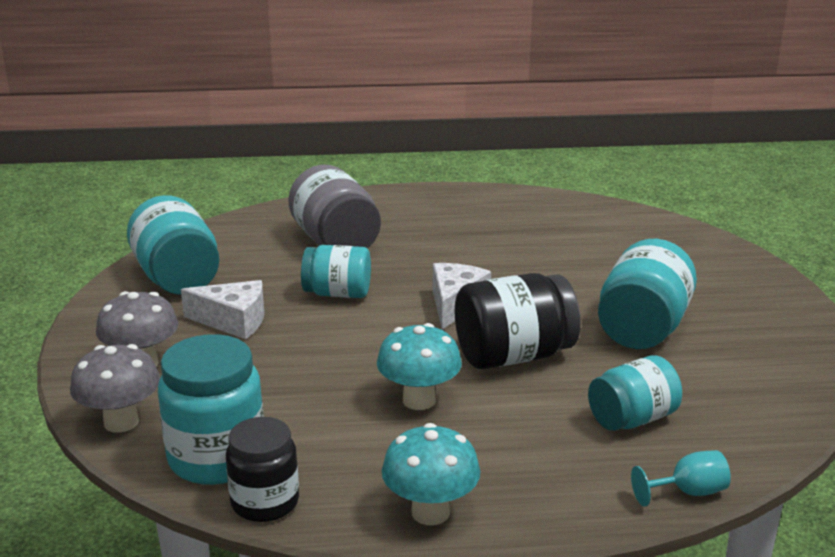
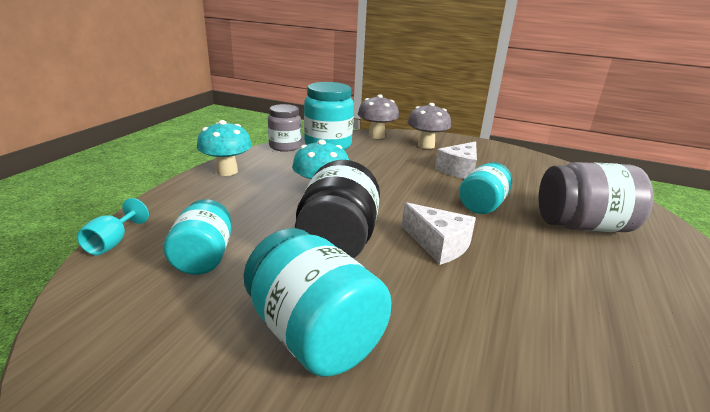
camera: 115 degrees right, 0 degrees up
(177, 278) = (526, 166): turquoise jar -> none
(265, 502) = (285, 146): black jar -> grey jar

